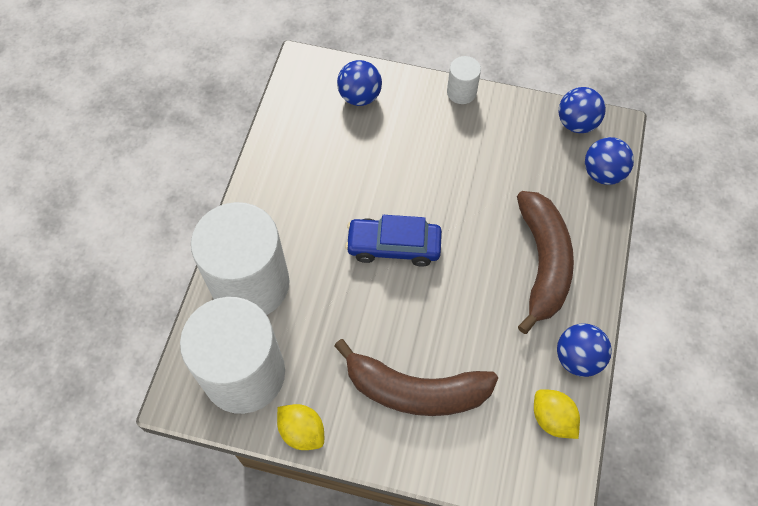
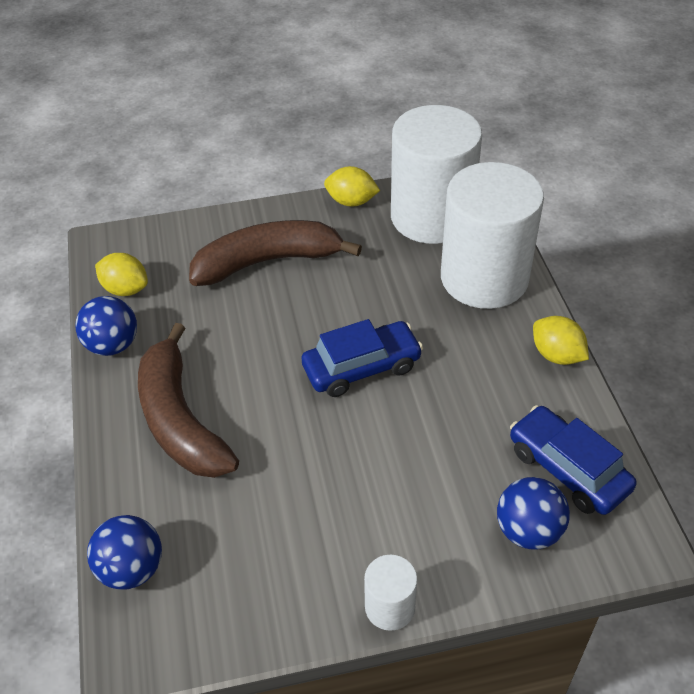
camera: 155 degrees right, 15 degrees down
(253, 193) = (556, 355): none -> yellow lemon
(310, 118) = (567, 469): none -> blue car
(576, 123) = (192, 634): blue ball -> none

